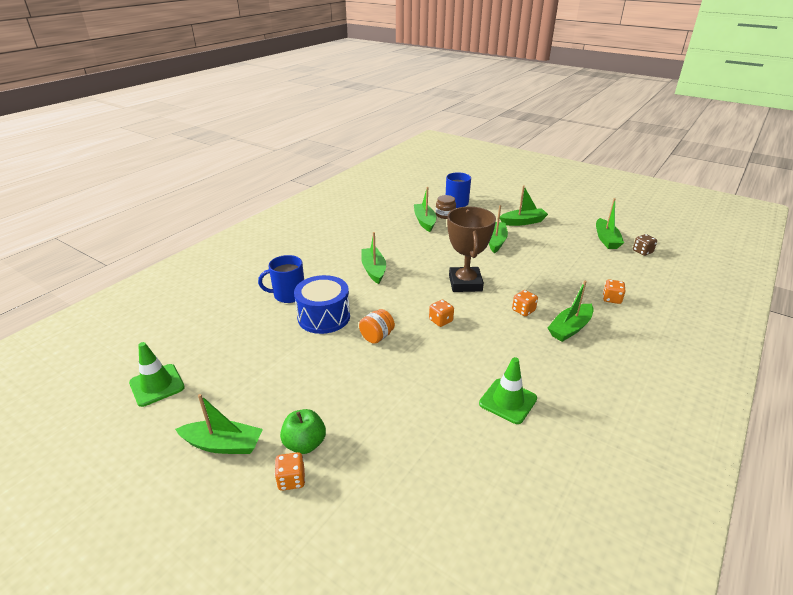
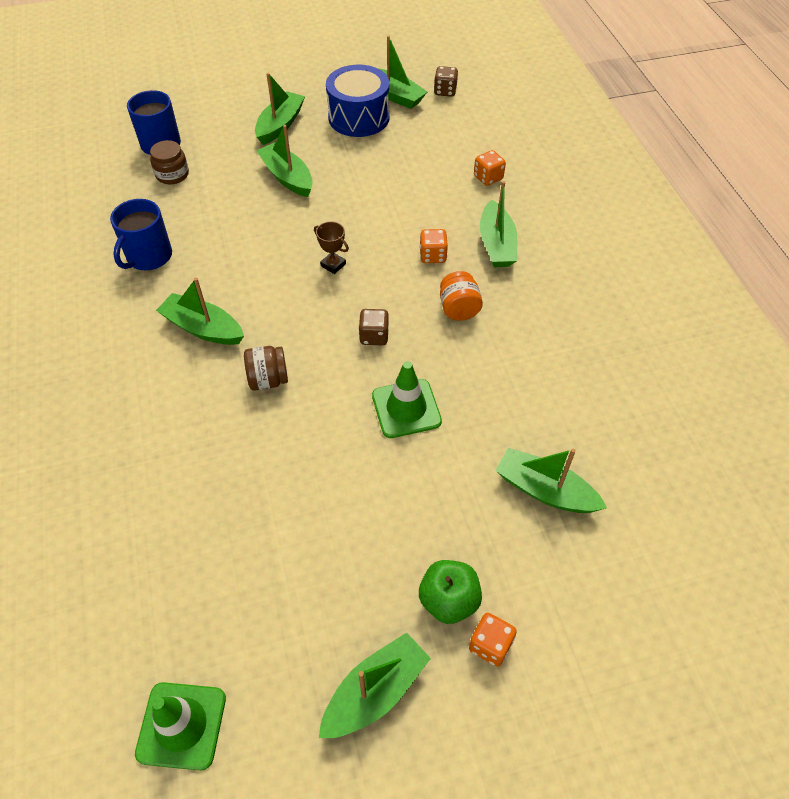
camera: 50 degrees left, 20 degrees up
(288, 295) = (148, 454): blue mug -> blue mug (148, 257)
(324, 317) = (242, 444): blue drum -> blue drum (359, 117)
(369, 303) = (268, 380): none -> brown jar
(377, 337) = (339, 415): orange jar -> orange jar (458, 309)
(424, 221) = (160, 204): green boat -> green boat (545, 490)
(440, 321) = (374, 336): orange dice -> brown dice
(465, 283) = (333, 265): brown trophy -> brown trophy, size x0.41
(508, 401) = (546, 375): green traffic cone -> green traffic cone (406, 408)

